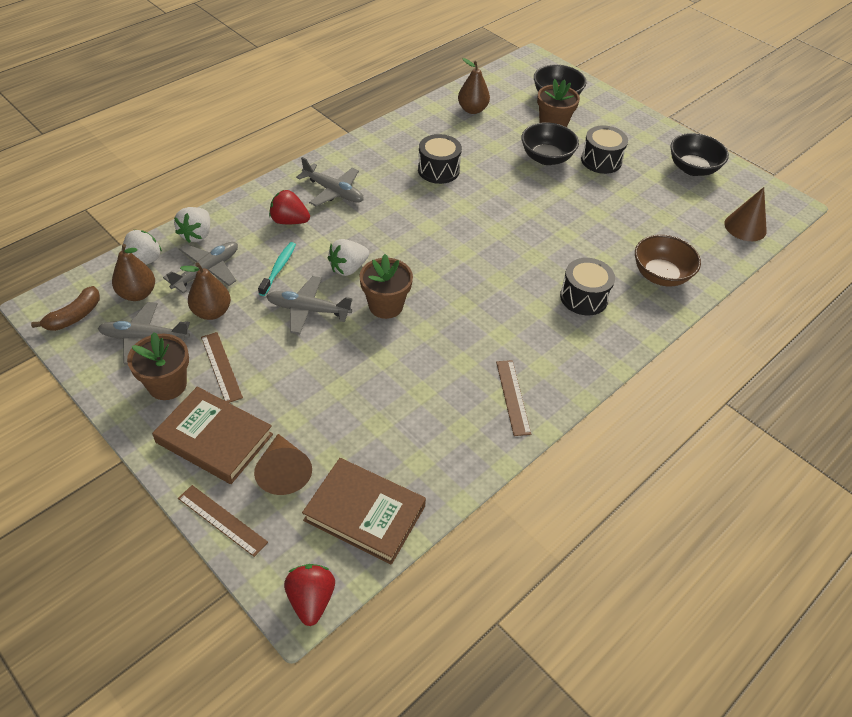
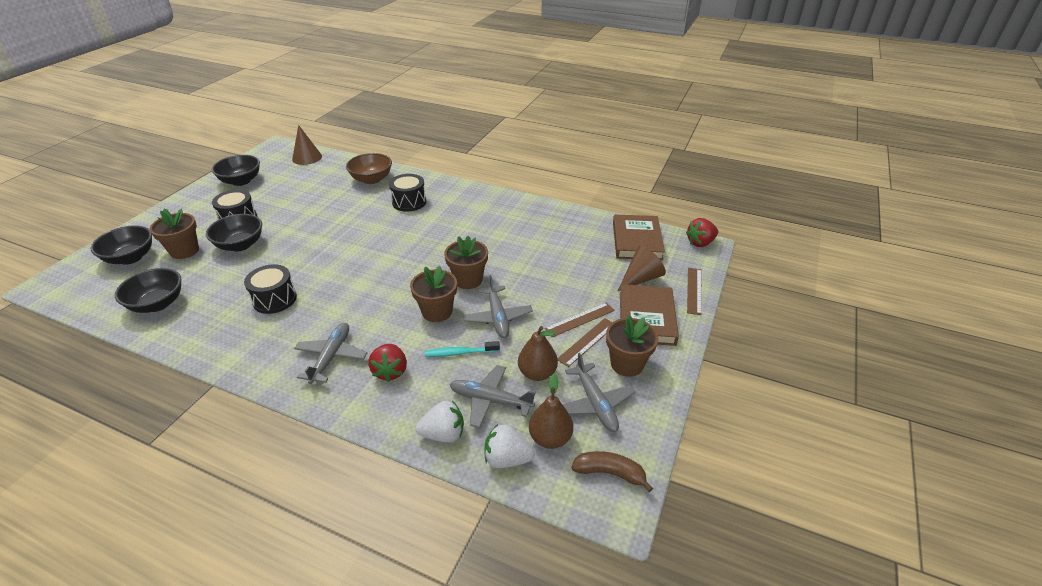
camera: 110 degrees left, 10 degrees down
(348, 268) = (437, 312): white strawberry -> brown flower pot
(472, 110) = (158, 304): brown pear -> black bowl
(513, 397) = (513, 211): brown ruler -> brown ruler (580, 319)

